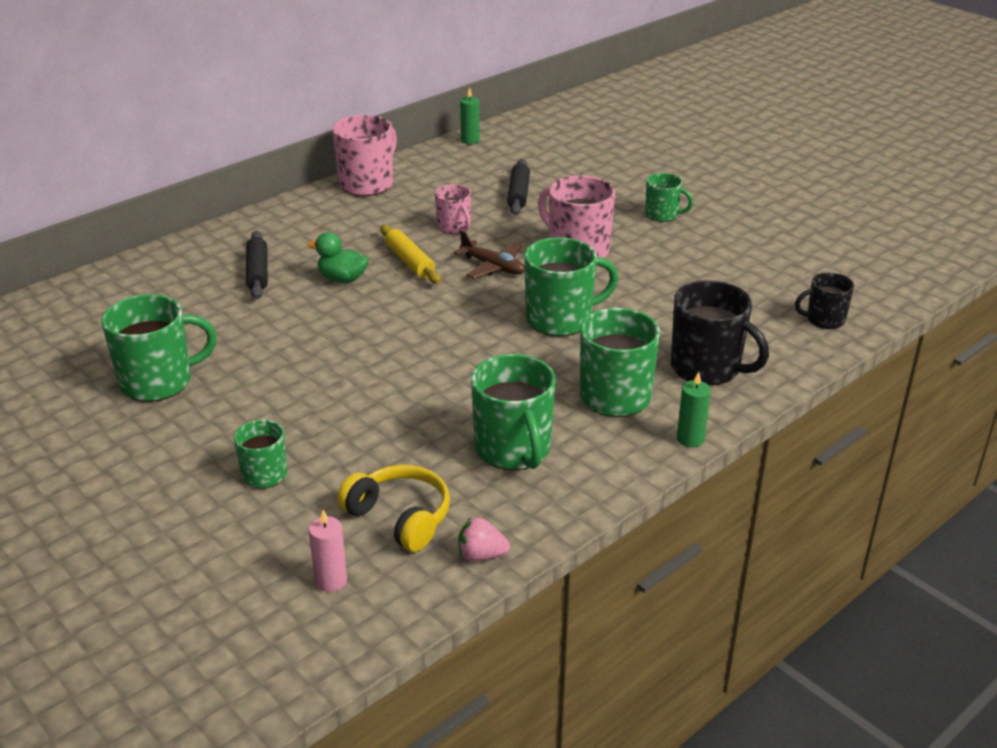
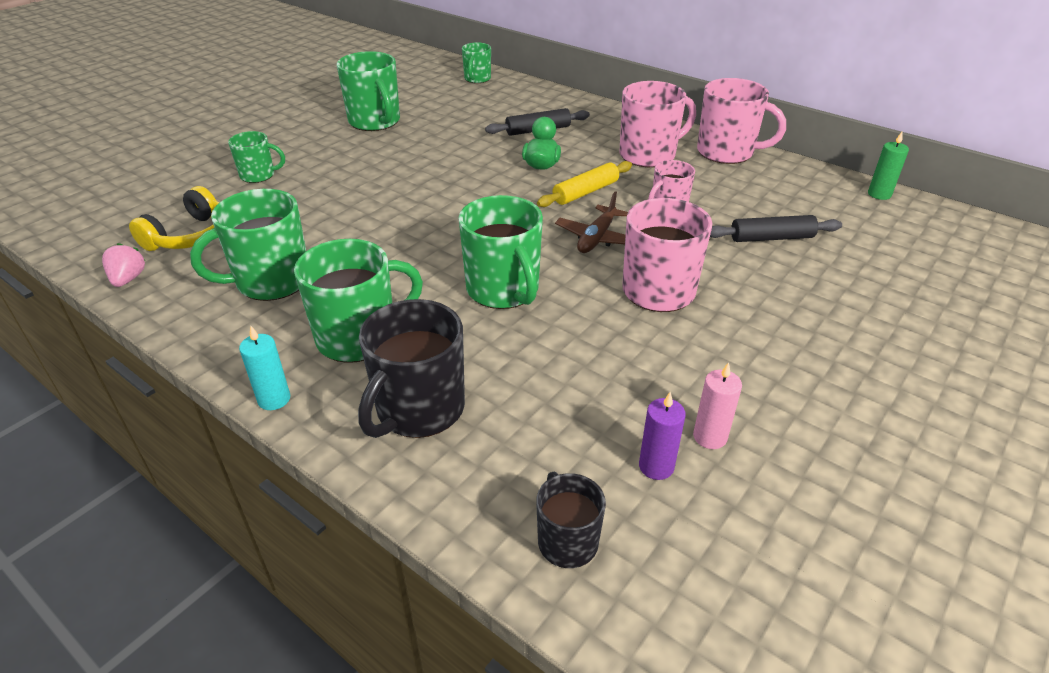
camera: 80 degrees right, 5 degrees up
(331, 581) = (126, 218): pink candle -> pink candle (710, 437)
(351, 220) = (649, 155): none -> pink mug
(662, 215) = (798, 355): green mug -> green mug (477, 79)
(690, 439) = (274, 399): green candle -> turquoise candle
(764, 282) = (656, 466): none -> purple candle

